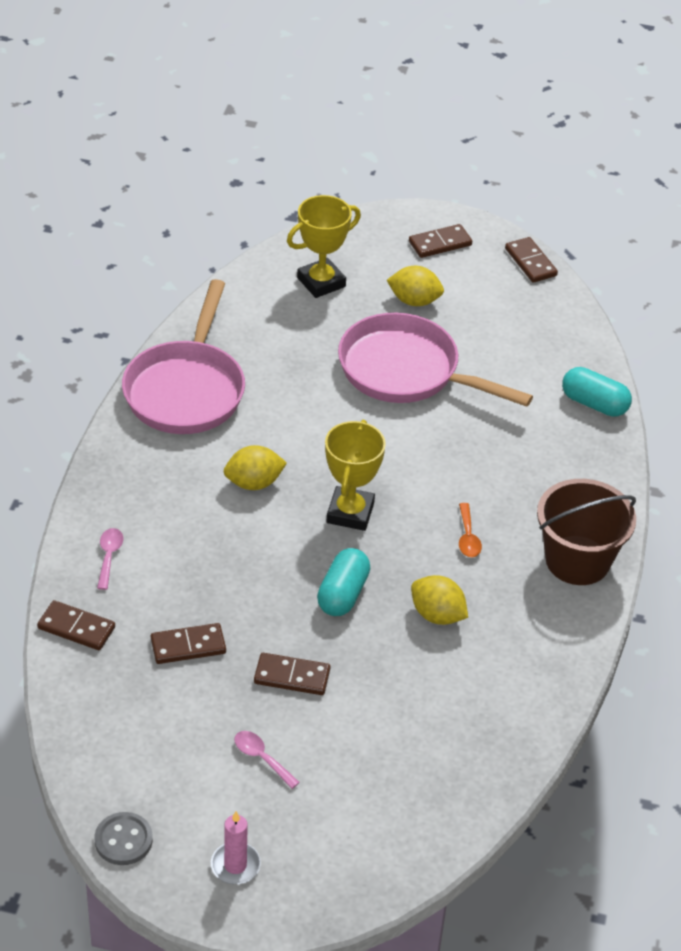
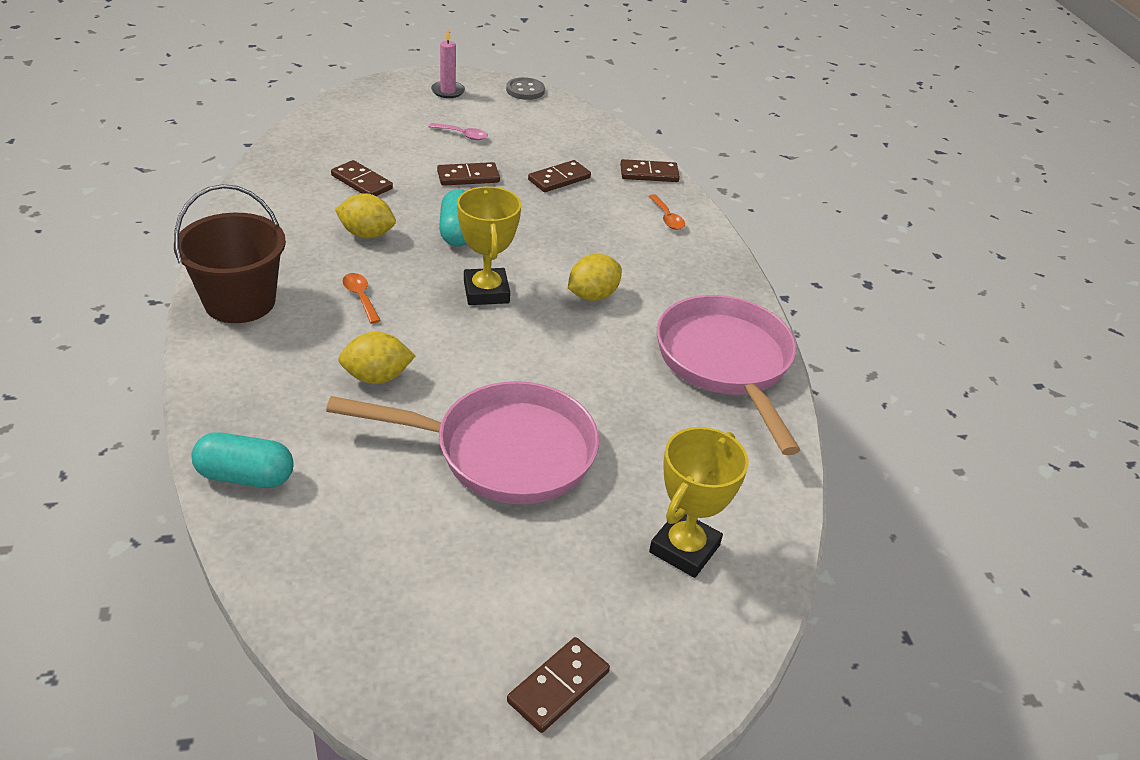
camera: 155 degrees right, 5 degrees down
(109, 556) = (667, 218): pink spoon -> orange spoon
(414, 301) = (545, 560): yellow lemon -> yellow lemon (377, 377)
(530, 262) = (396, 701): brown domino -> brown domino (362, 182)

